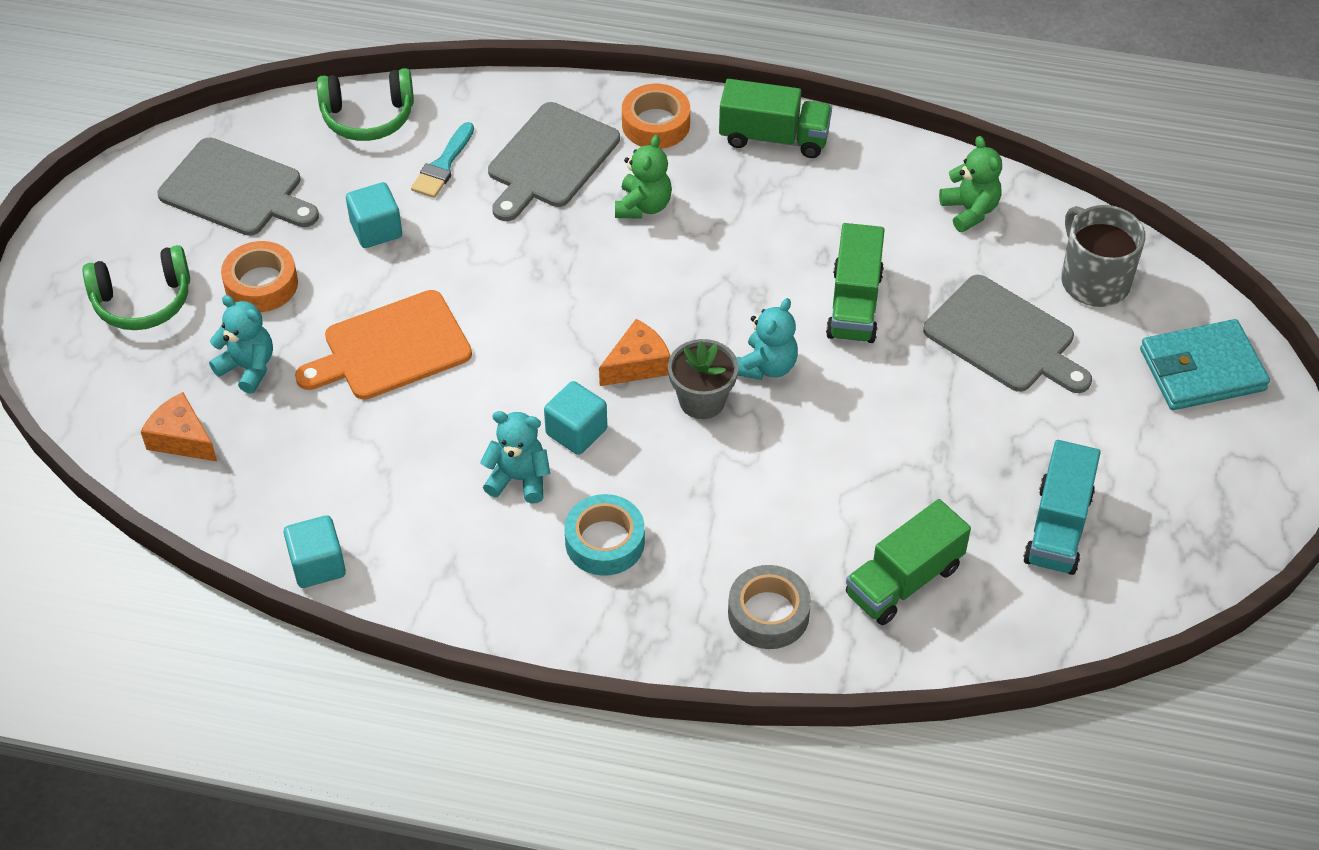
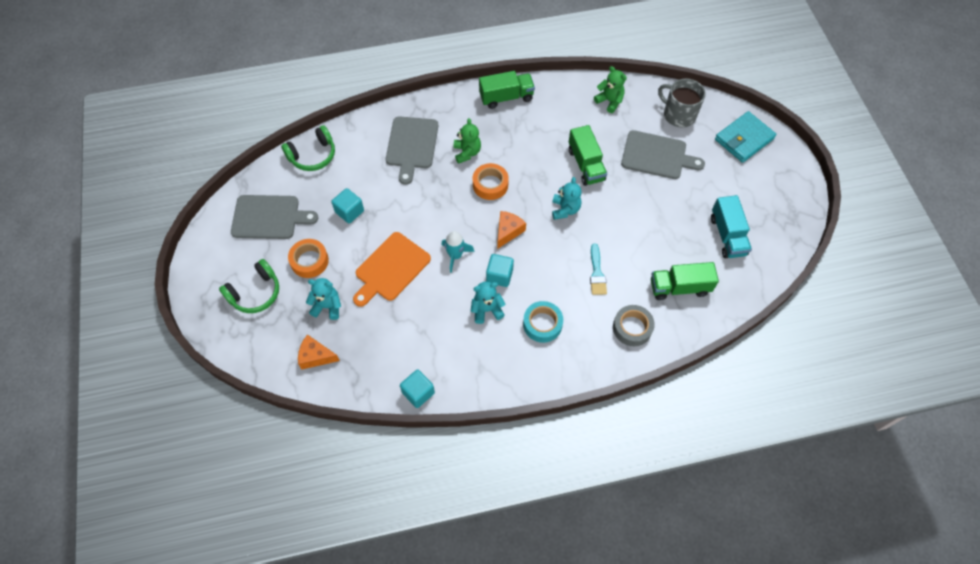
camera: 25 degrees left, 10 degrees up
(443, 165) = (363, 167): turquoise brush -> turquoise brush (597, 273)
(517, 369) = (455, 255): none -> turquoise rocket
(656, 124) = (450, 110): orange tape -> orange tape (490, 185)
(702, 400) = (546, 237): grey flower pot -> none
(903, 581) = (679, 287): green truck -> green truck turned 60 degrees clockwise

